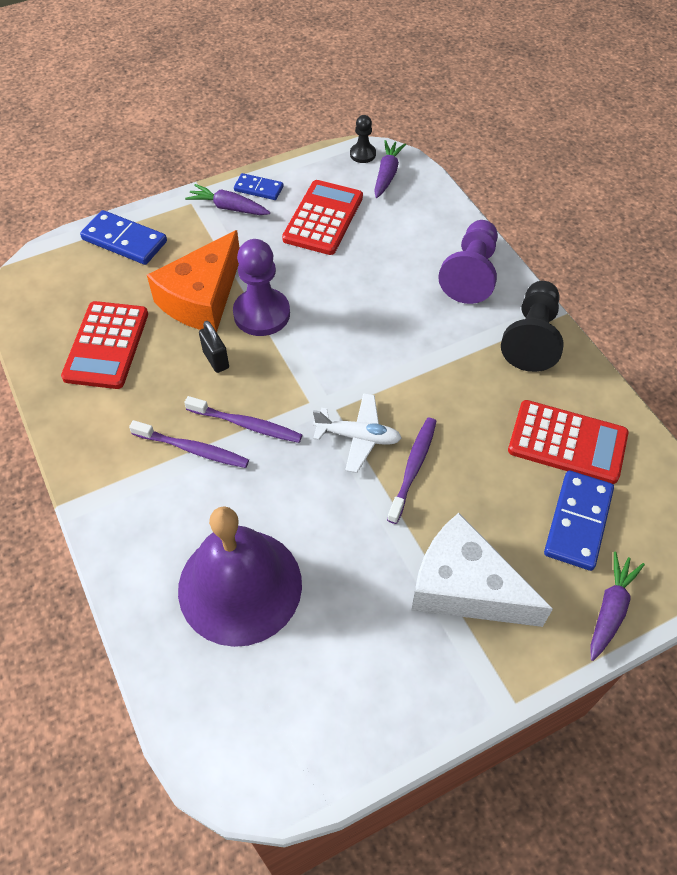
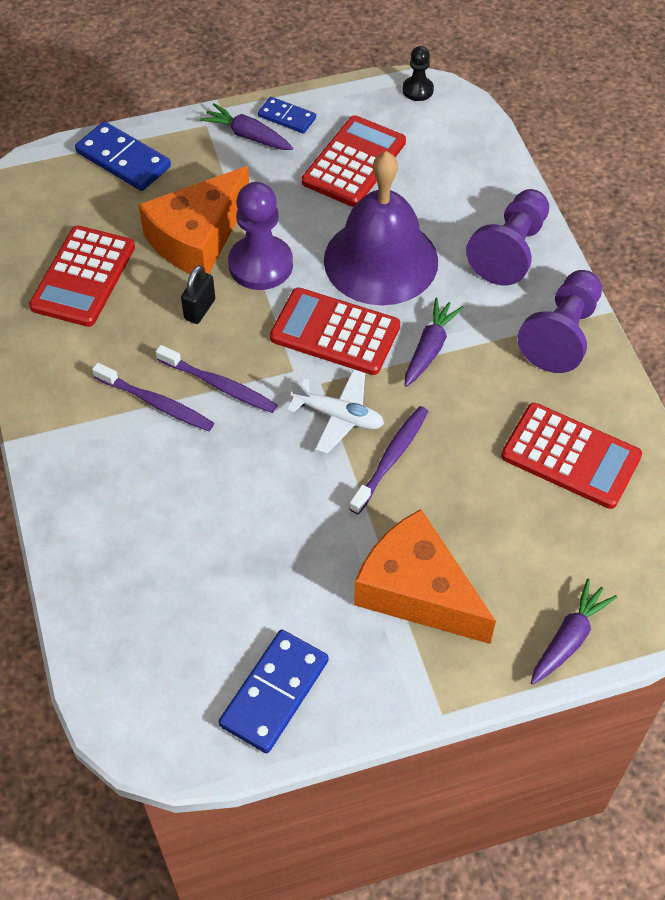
camera: 10 degrees right, 0 degrees up
(216, 360) = (200, 309): black padlock -> black padlock turned 45 degrees clockwise
(240, 586) = (179, 552): purple bell -> purple bell (381, 260)
(339, 363) = (335, 332): none -> red calculator
(387, 174) = (441, 119): purple carrot -> purple carrot (429, 348)
(465, 587) = (417, 591): white cheese -> orange cheese
(532, 338) = (562, 334): black pawn -> purple pawn
(578, 522) = (559, 543): blue domino -> blue domino (274, 693)

